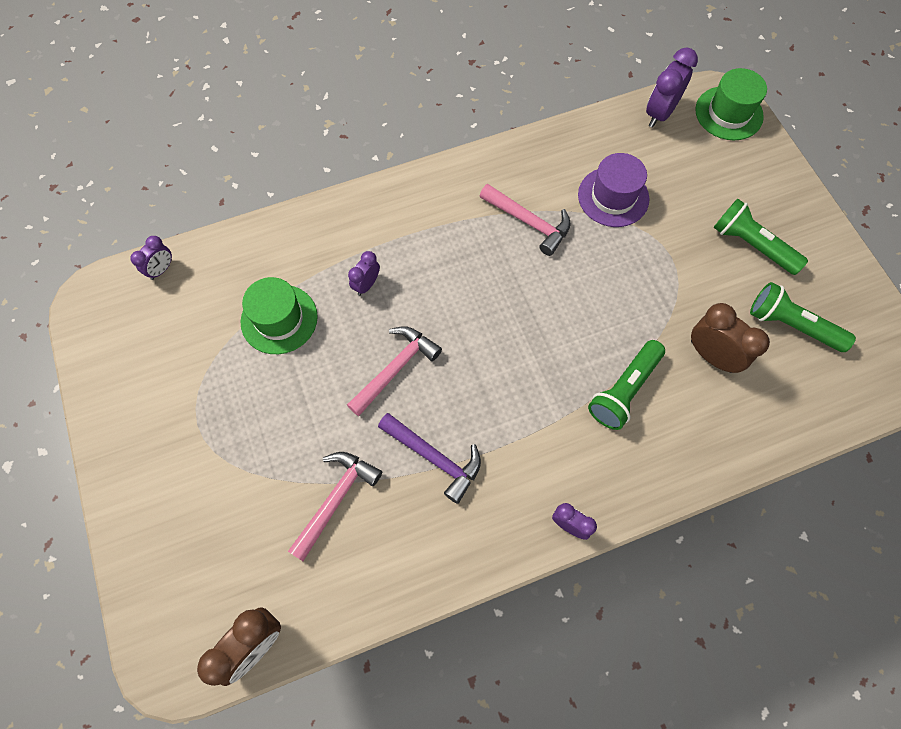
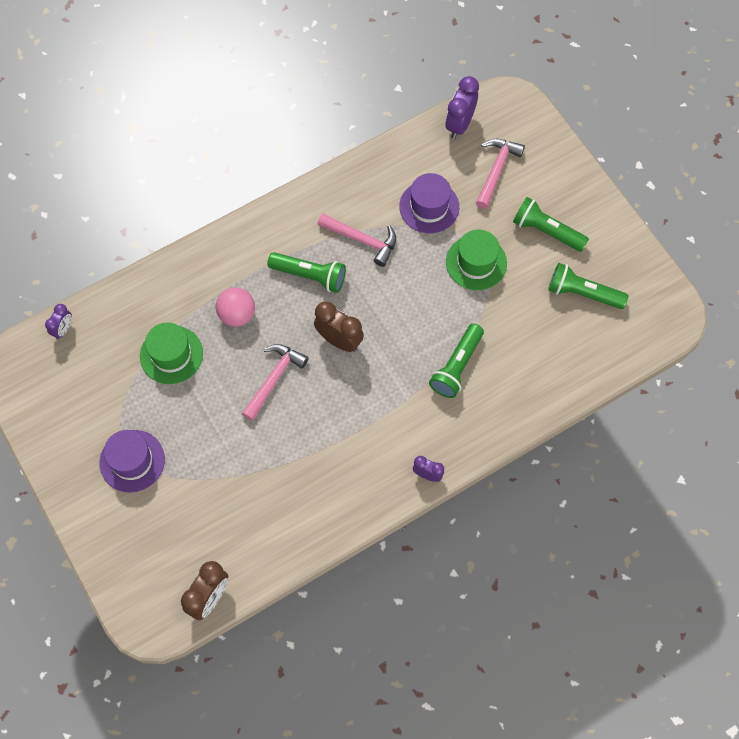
camera: 10 degrees left, 0 degrees up
(201, 441) = (132, 461): none -> purple hat
(335, 499) = (247, 486): pink hammer -> pink hammer (496, 170)
(366, 285) = (237, 315): purple clock -> pink ball
(434, 457) = (317, 442): purple hammer -> none
(460, 253) = (309, 276): none -> green flashlight
(711, 356) = (522, 328): brown clock -> brown clock (339, 340)
(728, 113) = (518, 115): green hat -> green hat (476, 262)

